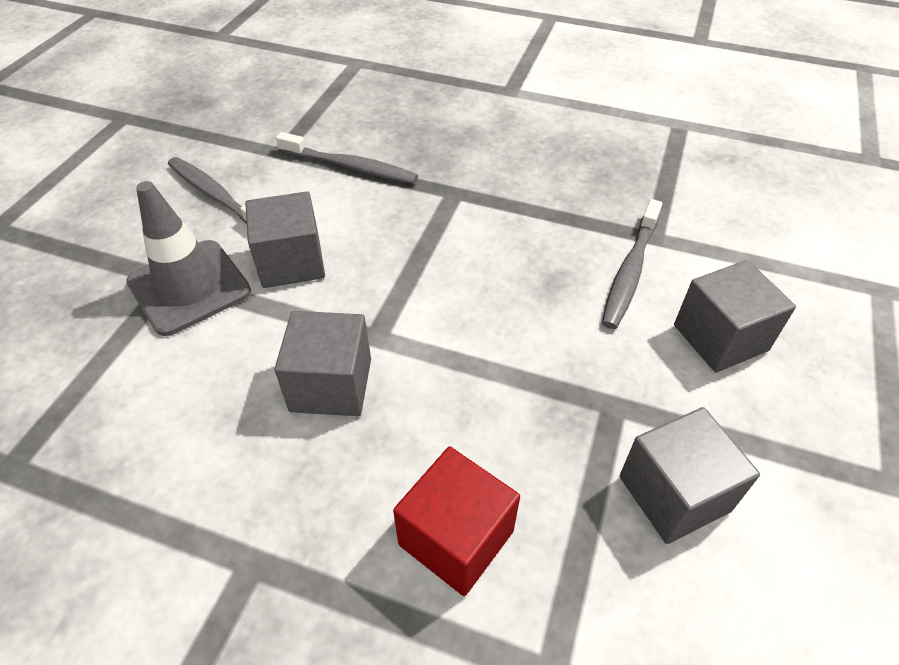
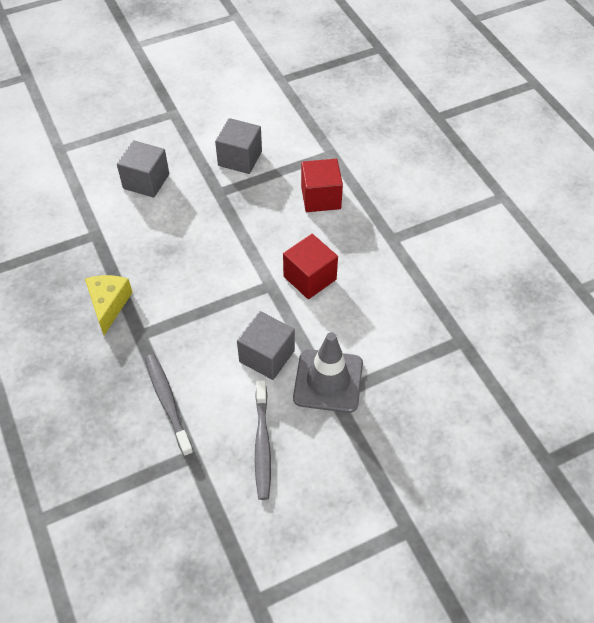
camera: 135 degrees left, 5 degrees up
(331, 385) = (310, 278): grey cube -> red cube
(524, 192) = (109, 305): none -> yellow cheese
(630, 271) = (132, 228): grey toothbrush -> none

